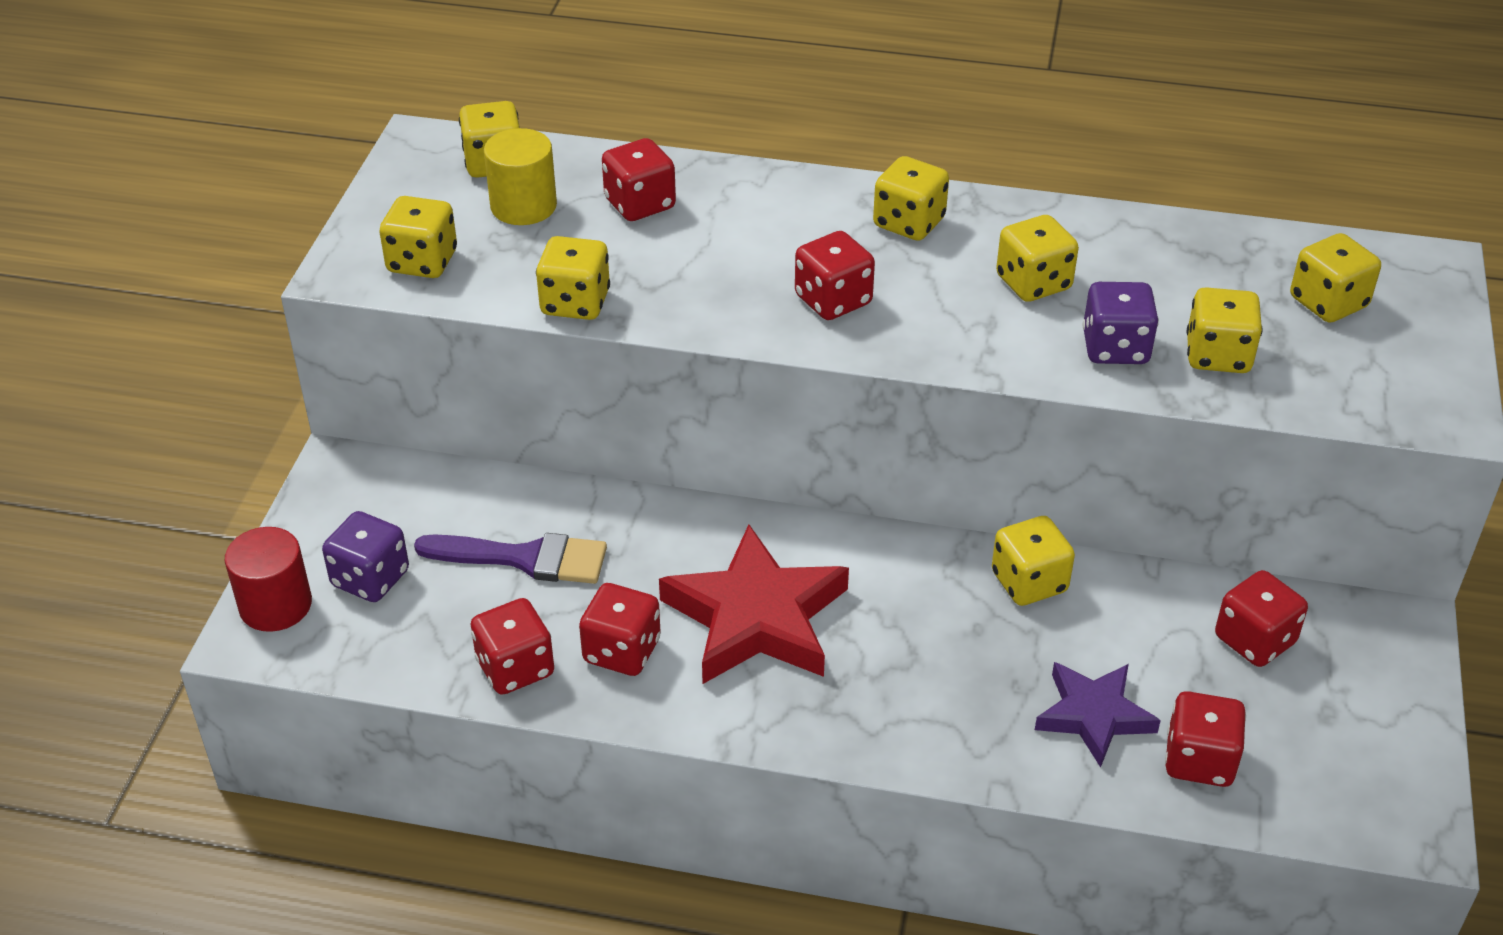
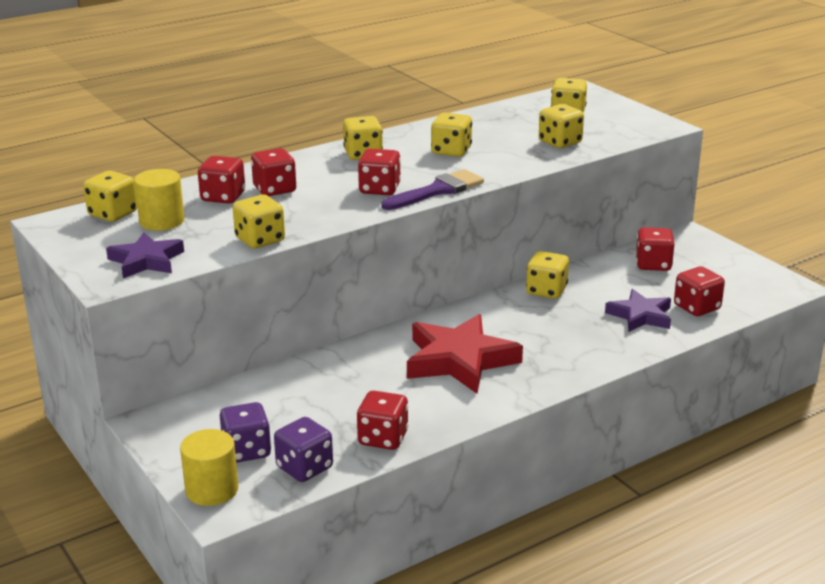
camera: 45 degrees left, 15 degrees down
(275, 605) = (212, 490): red cylinder -> yellow cylinder
(422, 262) = (146, 261): yellow dice -> purple star
(525, 558) = (315, 400): purple brush -> purple brush (437, 191)
(622, 651) = (421, 404): red dice -> red dice (274, 189)
(1115, 348) = (520, 156): purple dice -> purple dice (304, 468)

